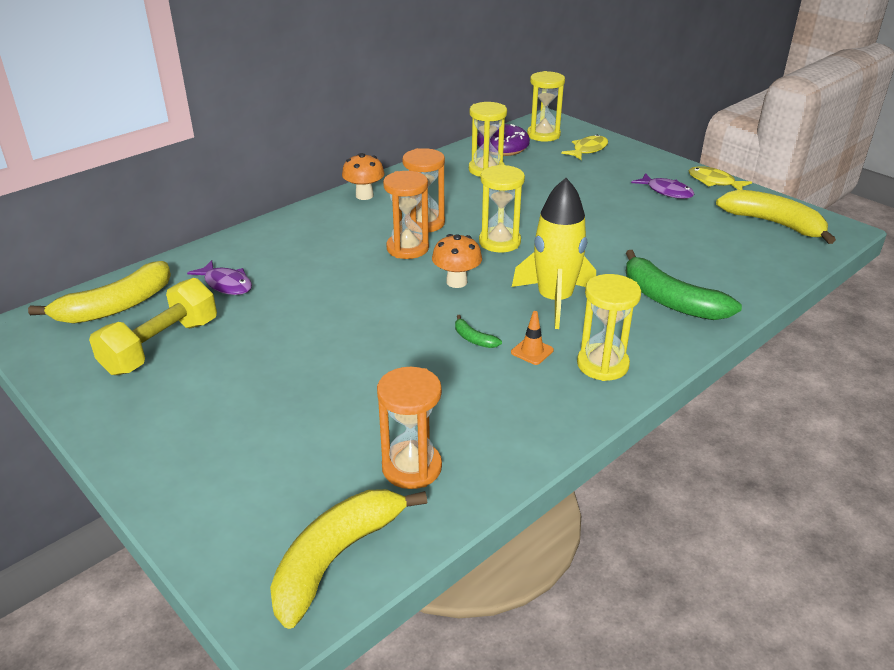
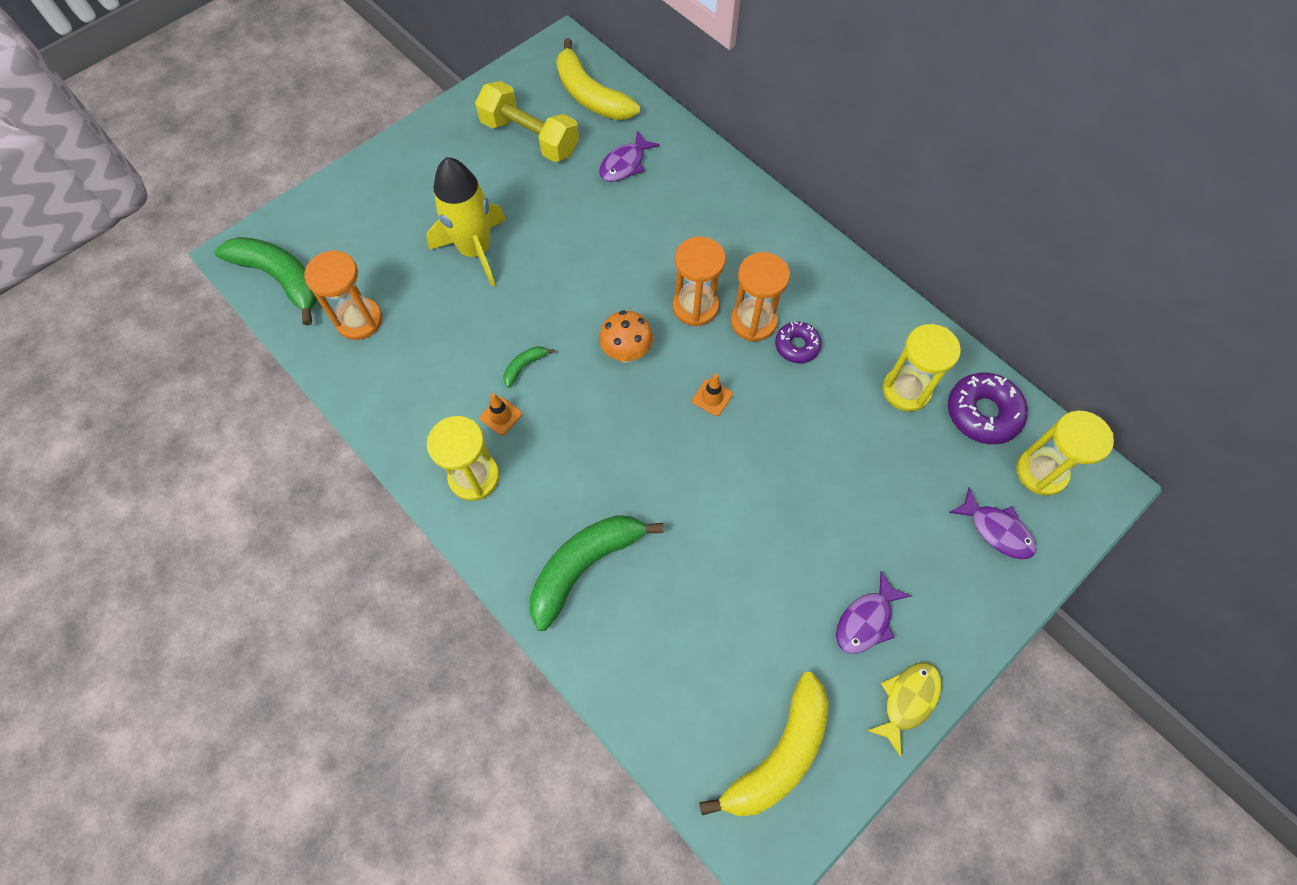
camera: 90 degrees right, 30 degrees up
(336, 558) = (280, 279): yellow banana -> green banana
(364, 195) = (817, 259): orange mushroom -> none
(448, 206) = (797, 346): none -> purple donut
(499, 242) = (712, 397): yellow hourglass -> orange traffic cone
(554, 300) = (589, 444): yellow rocket -> yellow rocket (476, 250)
(588, 150) = (996, 530): yellow fish -> purple fish

